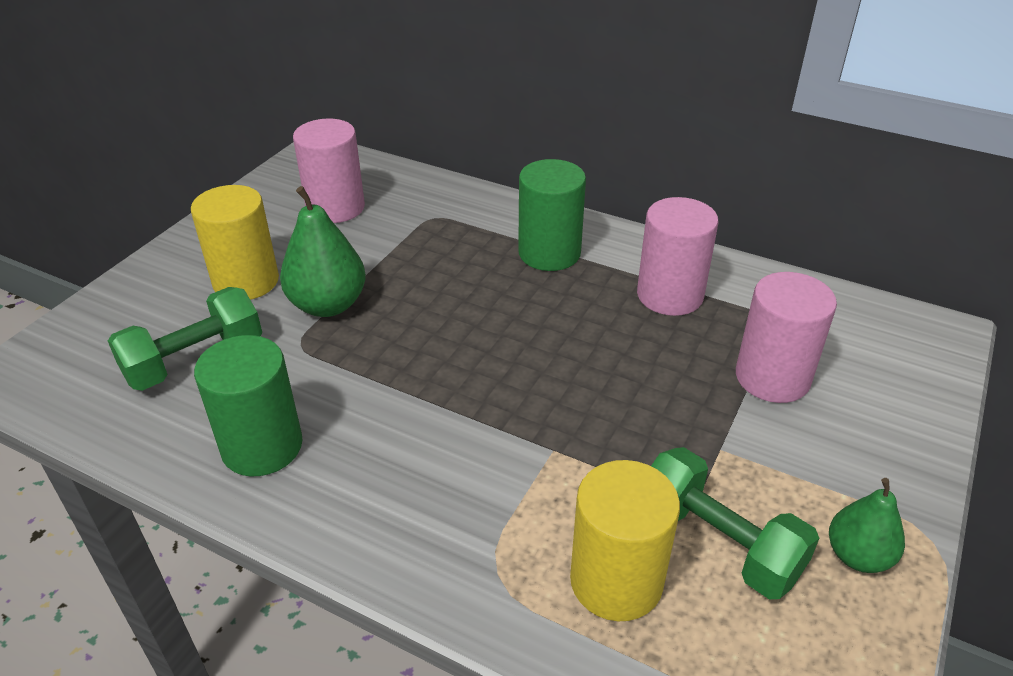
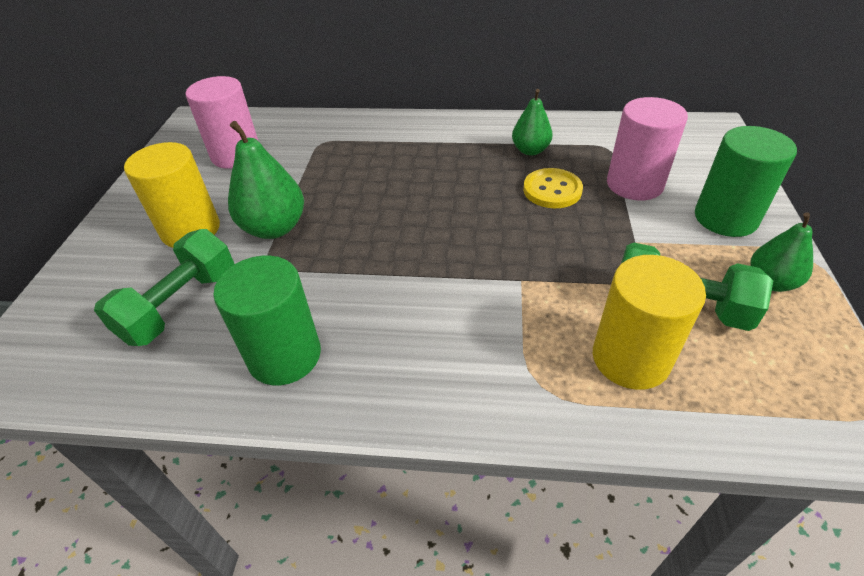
camera: 20 degrees left, 5 degrees up
(549, 253) = (426, 145): green cylinder -> green cylinder (725, 218)
(662, 354) = (552, 190): none -> yellow button
(670, 295) = (530, 150): pink cylinder -> green pear

